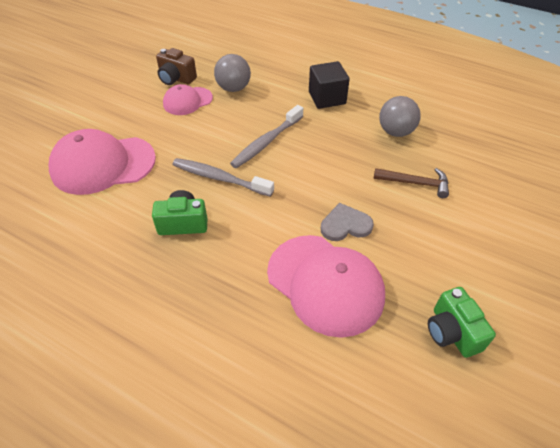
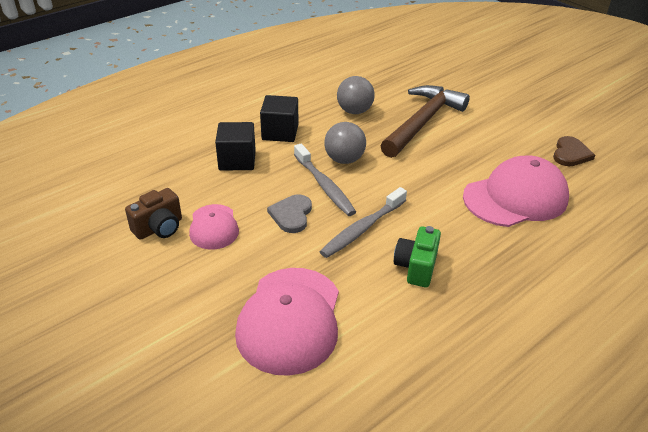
camera: 70 degrees left, 10 degrees down
(233, 88) = (216, 187): grey ball -> grey ball (344, 159)
(273, 88) = (237, 160): none -> black cube
(345, 225) = (455, 170): grey heart -> grey heart (291, 215)
(415, 183) = (422, 122): brown hammer -> brown hammer, size x1.93
(452, 332) = (570, 154): green camera -> brown heart

